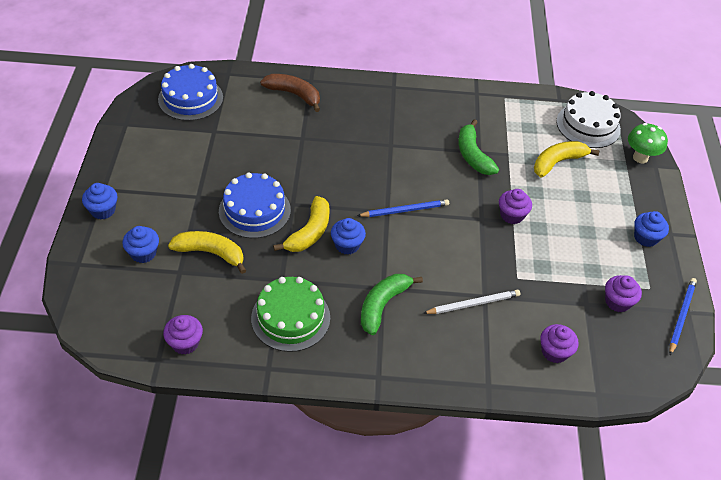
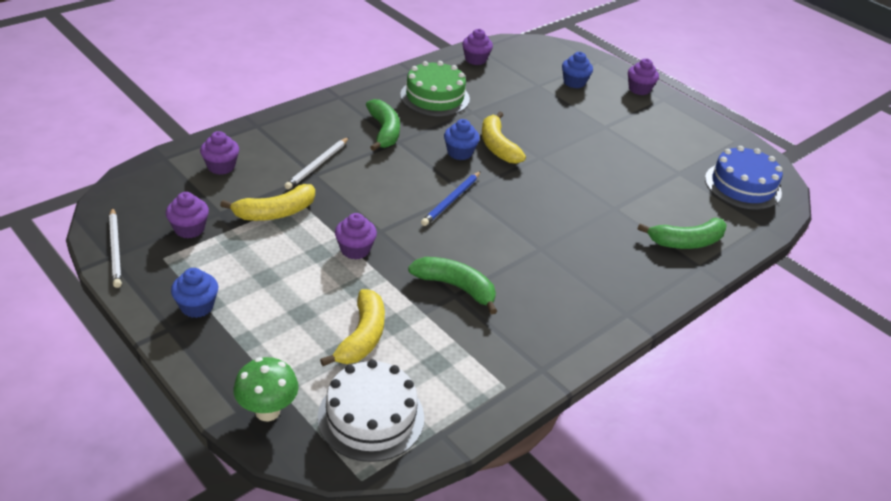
camera: 135 degrees right, 10 degrees down
(103, 210) = (639, 89): blue cupcake -> purple cupcake
(210, 253) = (538, 102): yellow banana -> yellow banana (275, 212)
(254, 210) = (555, 138): blue cake -> none
(294, 94) = (686, 242): brown banana -> green banana
(681, 316) = (115, 249): blue pencil -> white pencil

